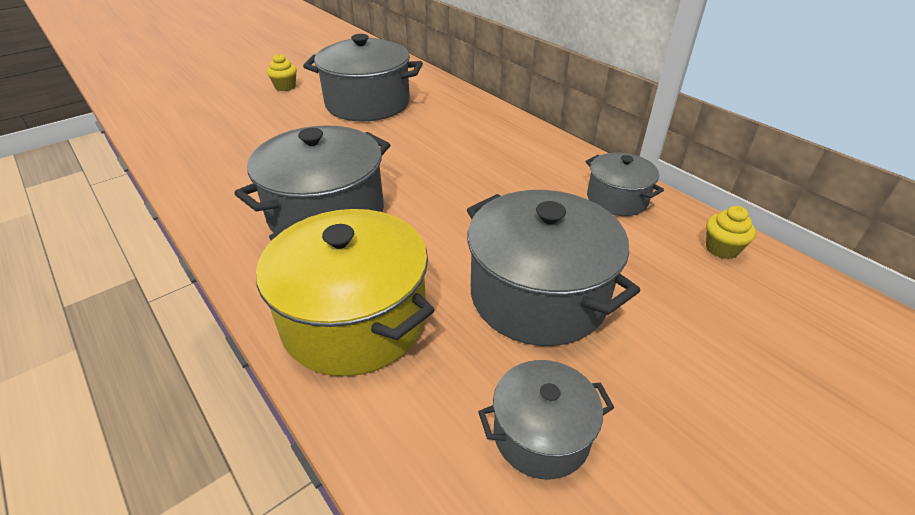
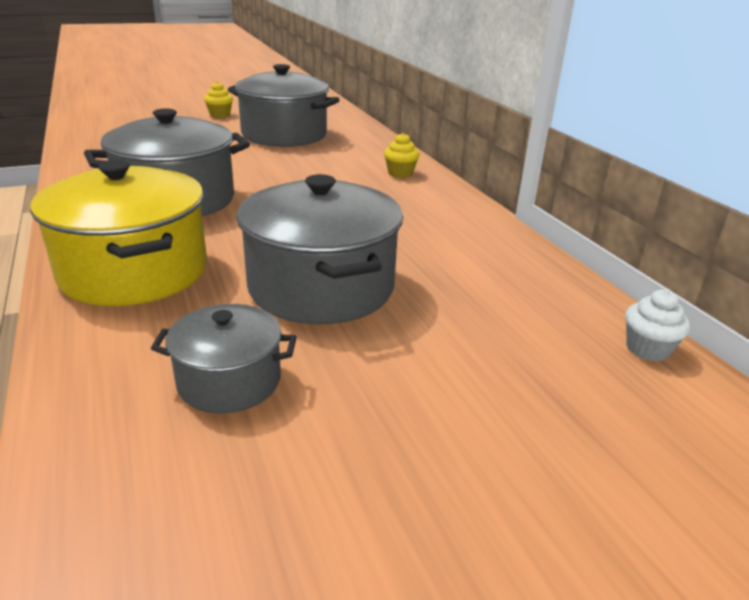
camera: 15 degrees right, 10 degrees down
(617, 199) = (471, 235): grey pot -> none
(721, 249) = (553, 289): yellow cupcake -> yellow cupcake (400, 173)
(830, 298) = (647, 349): none -> white cupcake

